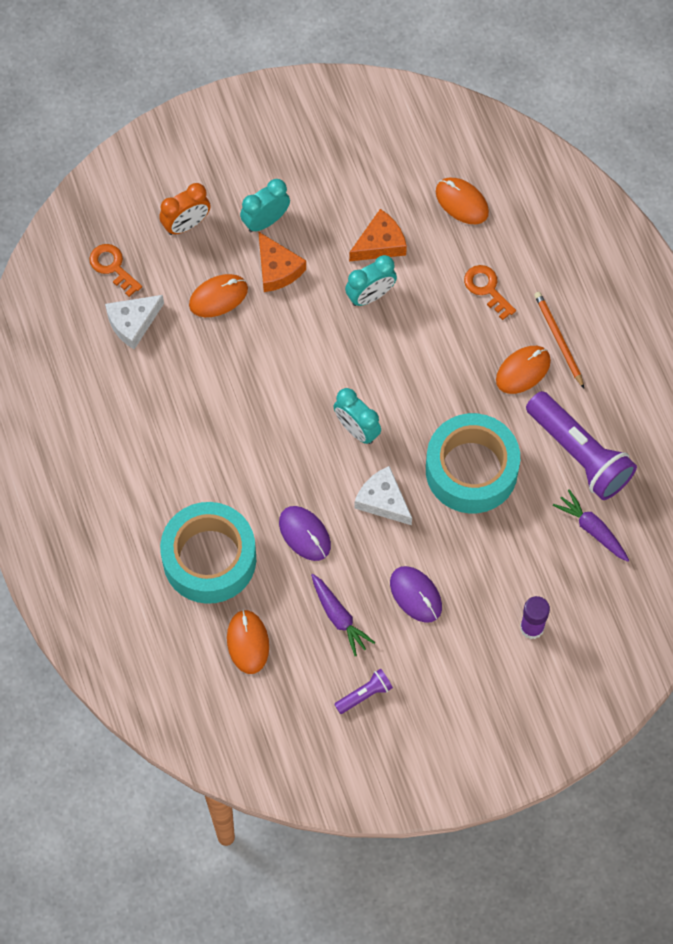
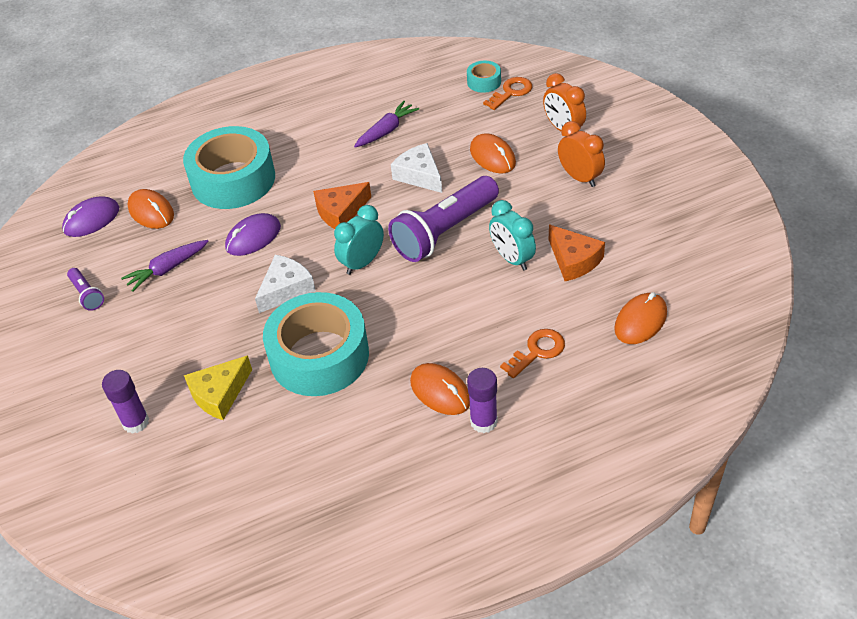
camera: 90 degrees right, 20 degrees down
(87, 292) = (484, 82): none -> turquoise tape
(133, 323) = (458, 110): white cheese -> white cheese (419, 175)
(248, 642) = (151, 212): orange mouse -> orange mouse turned 60 degrees clockwise
(265, 221) = (579, 178): turquoise clock -> orange clock
(277, 269) = (529, 191): orange cheese -> orange cheese (341, 212)
(415, 595) = (183, 323): purple mouse -> purple mouse (91, 219)
(507, 556) = (219, 394): none -> yellow cheese
(558, 339) = (483, 422): orange pencil -> purple glue stick
(579, 454) = (339, 452): purple flashlight -> purple flashlight (444, 231)
(592, 529) = (246, 471): purple carrot -> purple carrot (386, 131)

